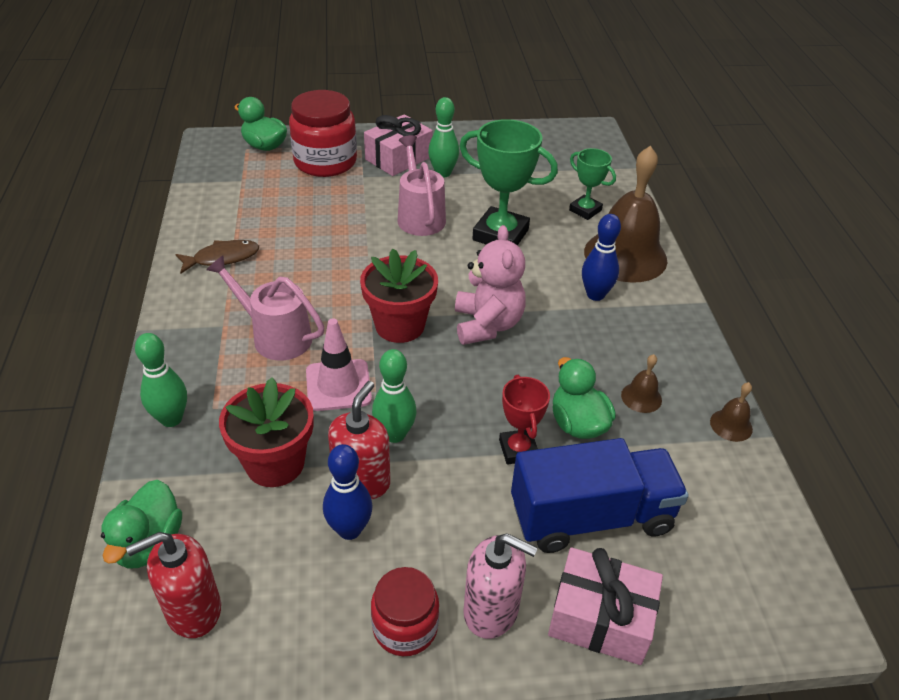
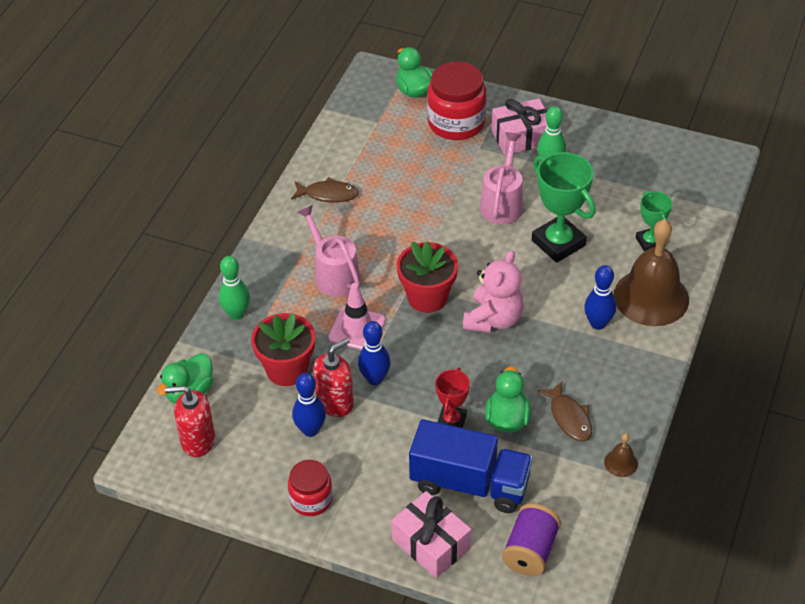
camera: 30 degrees right, 5 degrees up
(394, 434) = (374, 379): green bowling pin -> blue bowling pin
(491, 610) = (367, 512): pink soap dispenser -> none
(641, 397) = (569, 417): brown bell -> brown fish
(721, 572) = (530, 551): none -> purple spool

